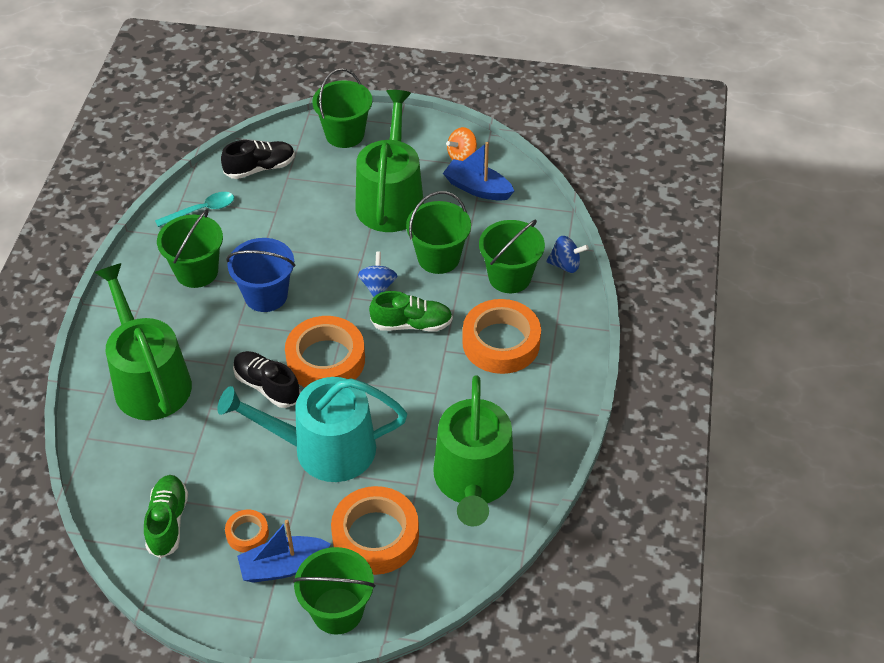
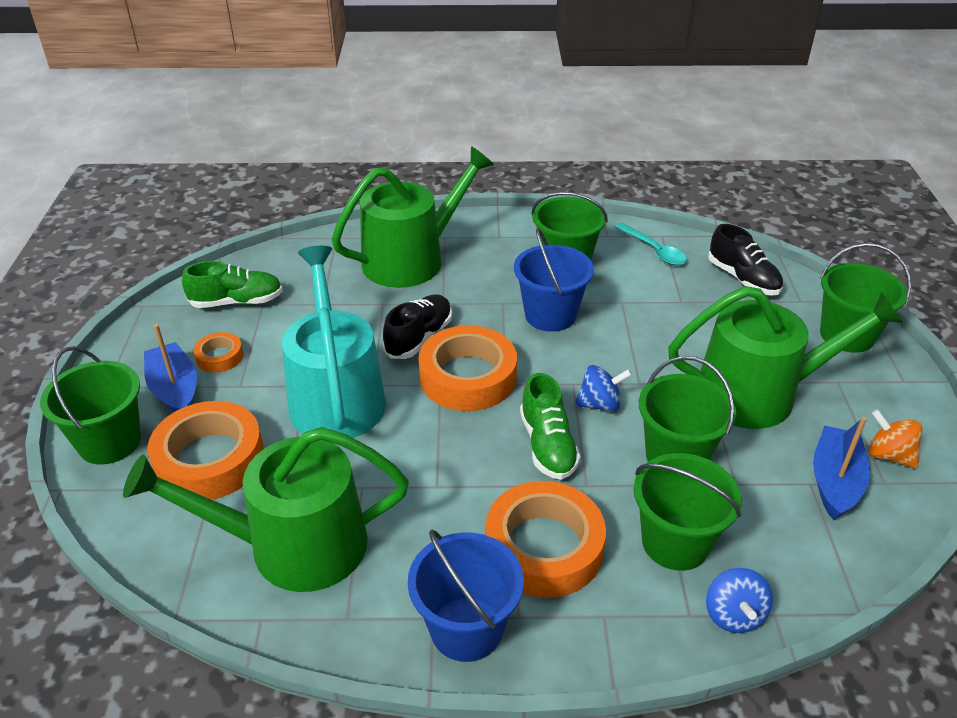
camera: 80 degrees right, 10 degrees down
(555, 391) = (466, 628): none -> blue bucket

